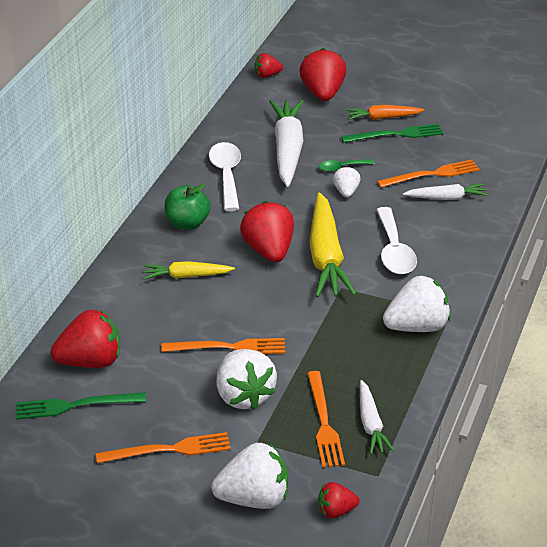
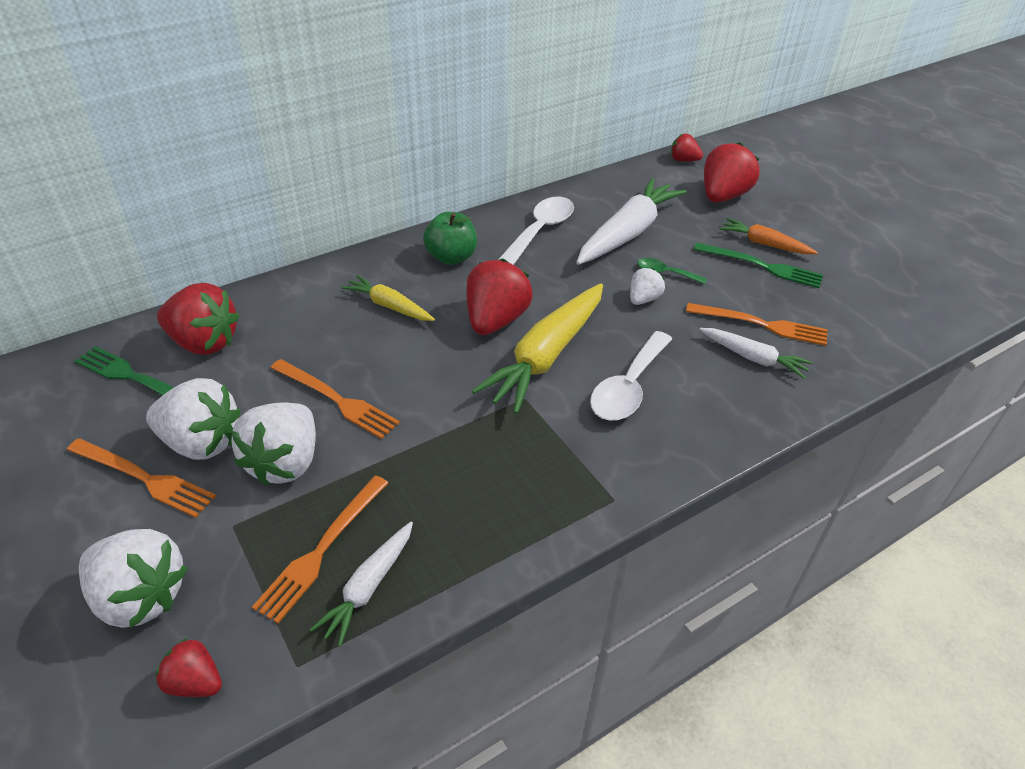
camera: 35 degrees right, 5 degrees up
(417, 326) = (558, 492): white strawberry -> white strawberry (201, 442)

